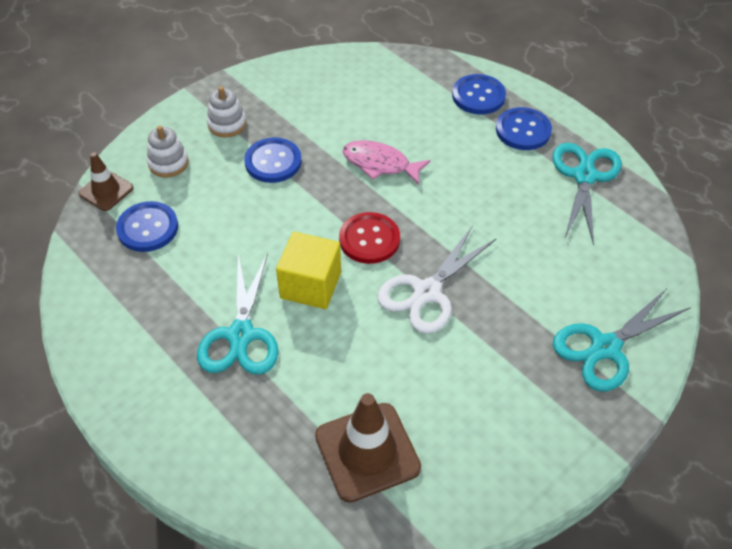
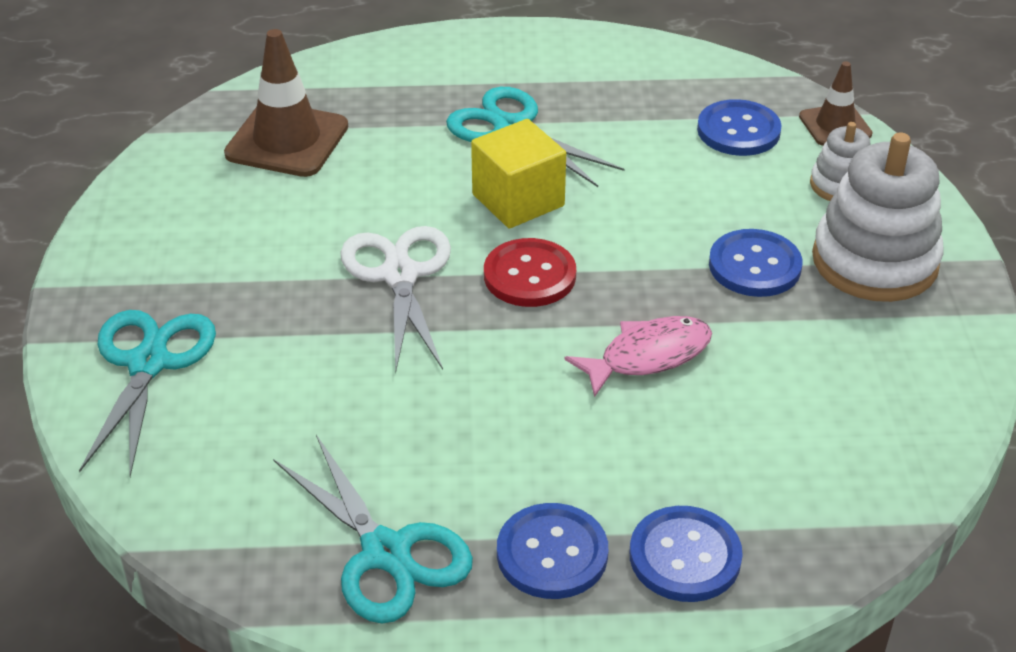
camera: 130 degrees right, 10 degrees down
(227, 124) = (874, 261): white stacking toy -> white stacking toy, size x1.93

